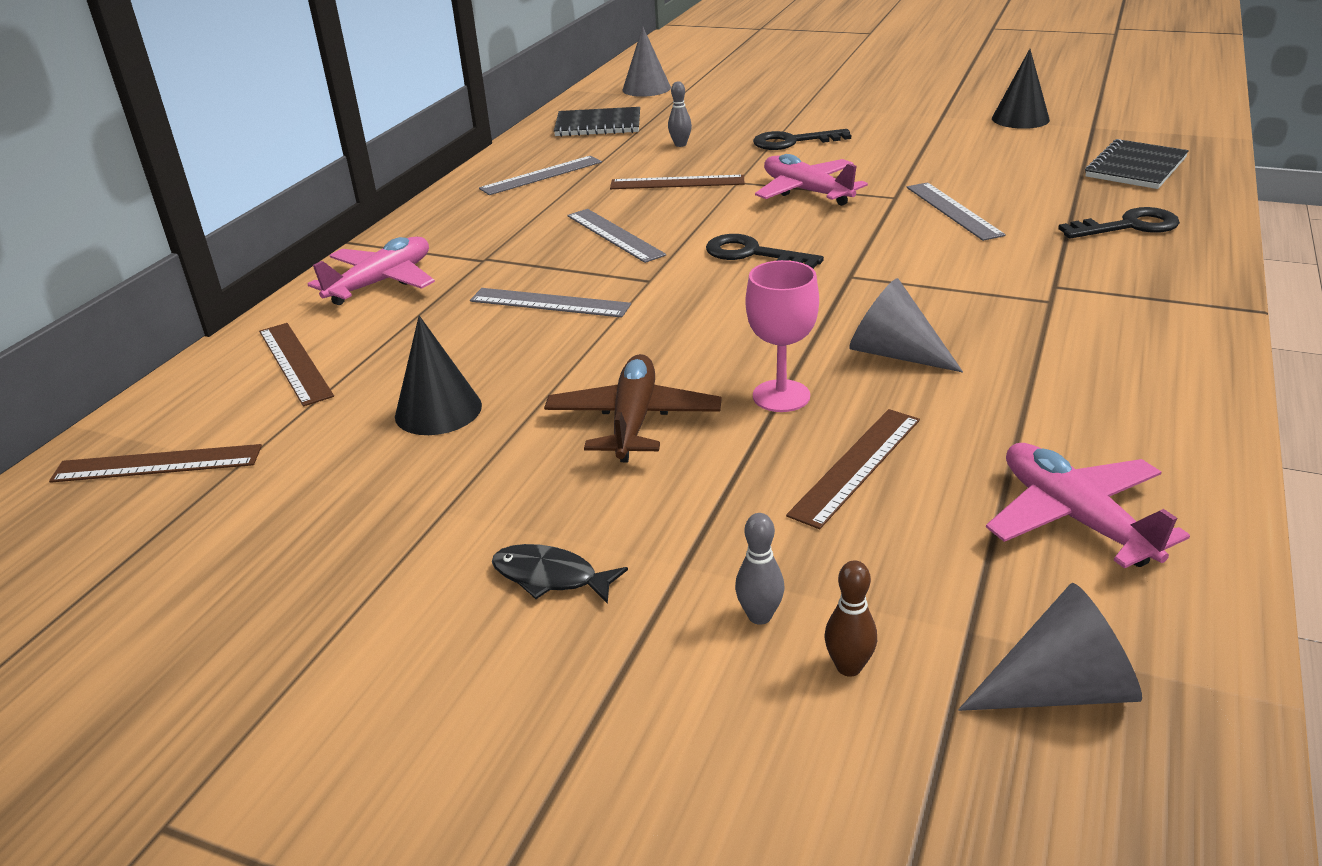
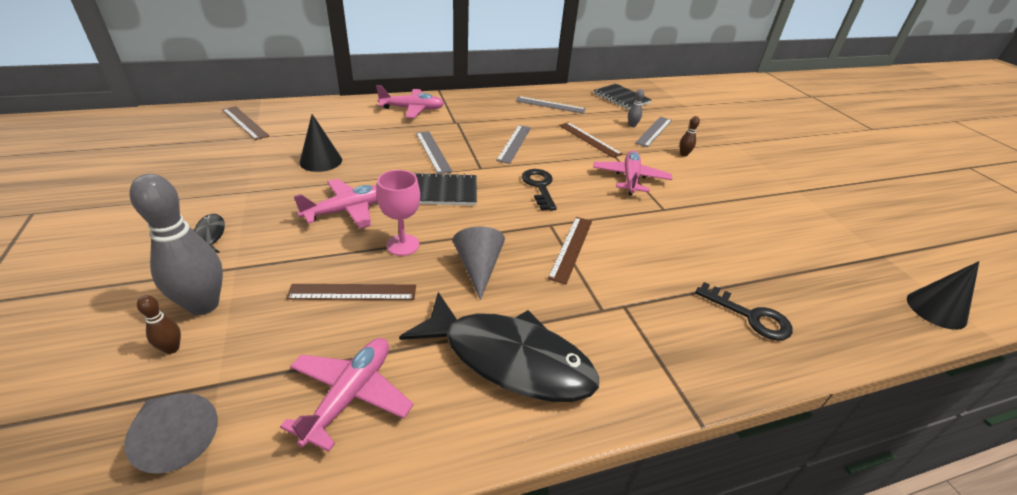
camera: 45 degrees right, 5 degrees up
(295, 362) = (334, 118): brown ruler -> brown ruler (571, 248)
(633, 421) = (347, 211): brown plane -> pink plane
(646, 88) = (681, 95): grey cone -> none
(759, 616) = (203, 305): grey bowling pin -> grey bowling pin, size x2.25
(792, 142) = (684, 154): black key -> brown bowling pin
(953, 210) = (674, 235): grey ruler -> grey ruler (654, 131)
(1020, 119) = (844, 221): black cone -> black cone (936, 309)
(1089, 386) = (509, 359): none -> black fish
(1136, 167) = (849, 294): black notebook -> black notebook (442, 191)

